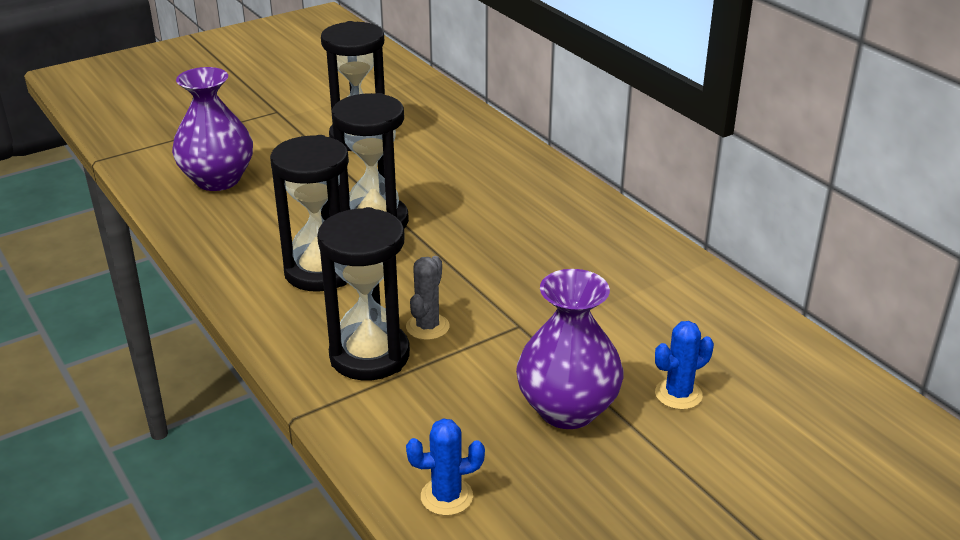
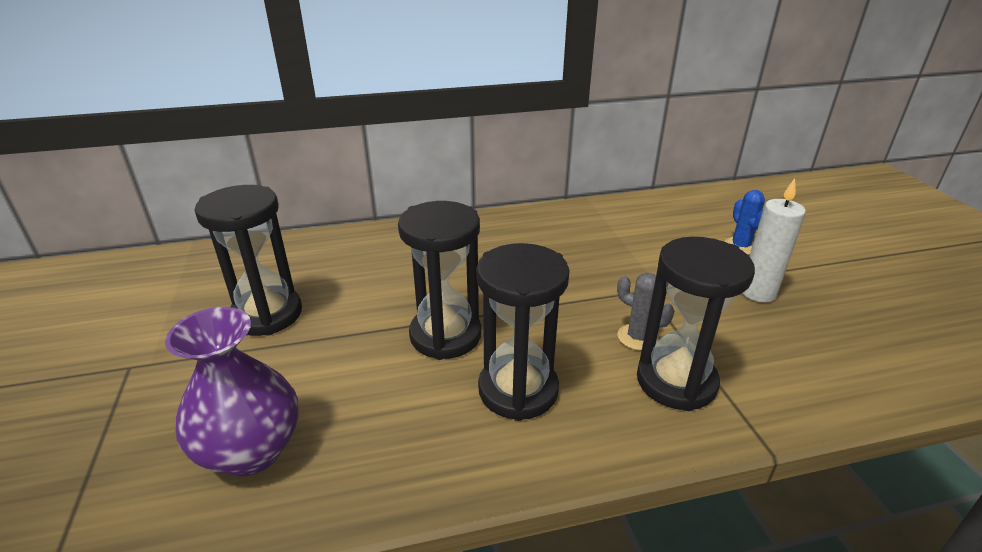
camera: 70 degrees left, 0 degrees up
(446, 496) = (874, 374): blue cactus -> none
(567, 409) = (757, 292): purple vase -> white candle

